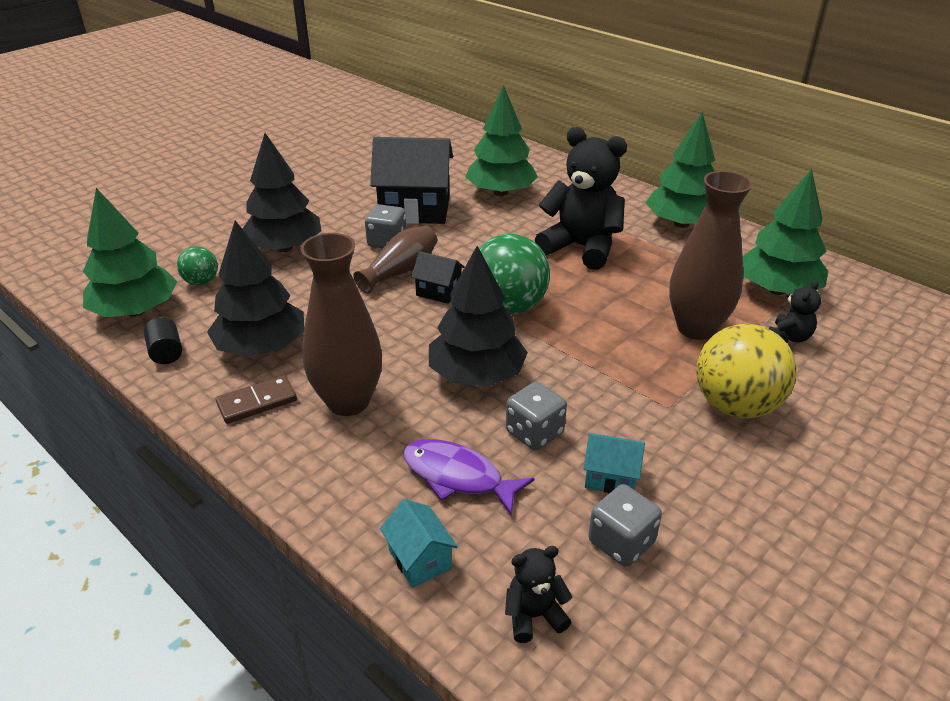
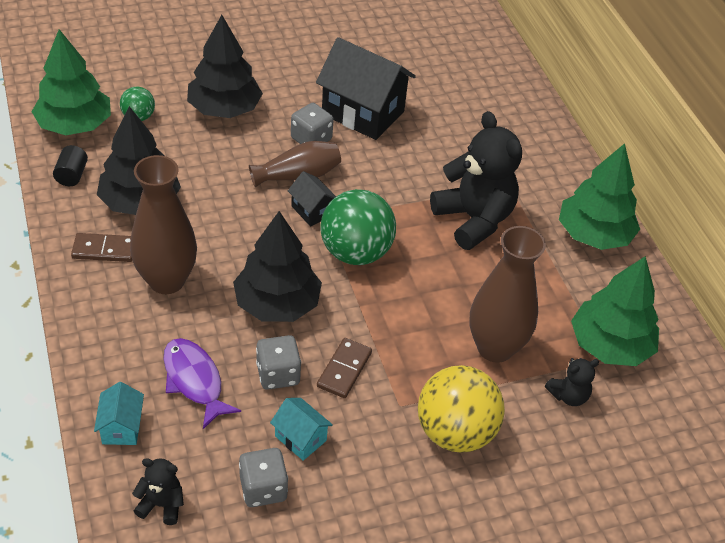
camera: 25 degrees right, 10 degrees up
(500, 192) = (456, 125): green tree -> none
(591, 401) = (344, 369): none -> brown domino

